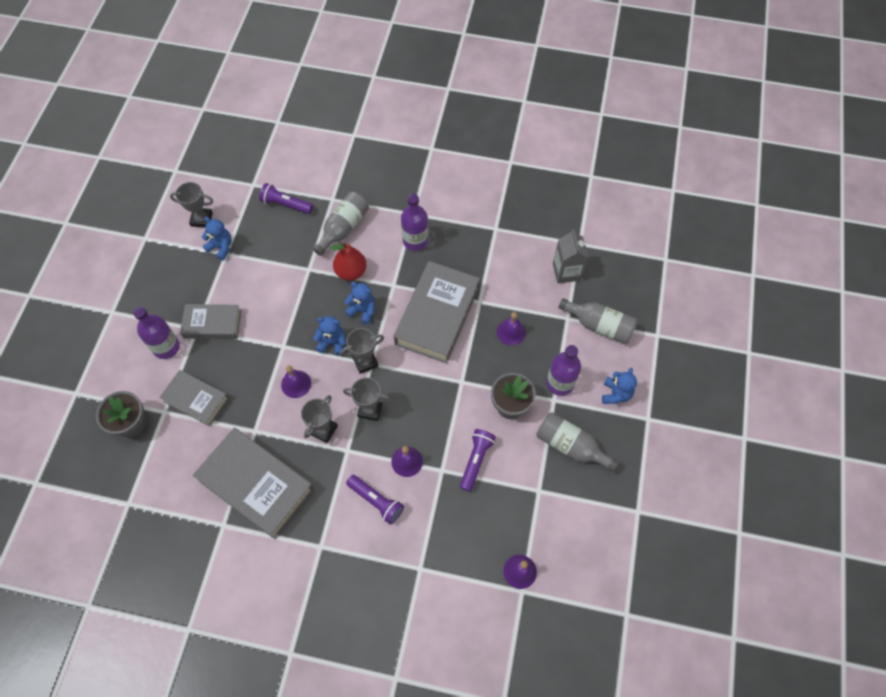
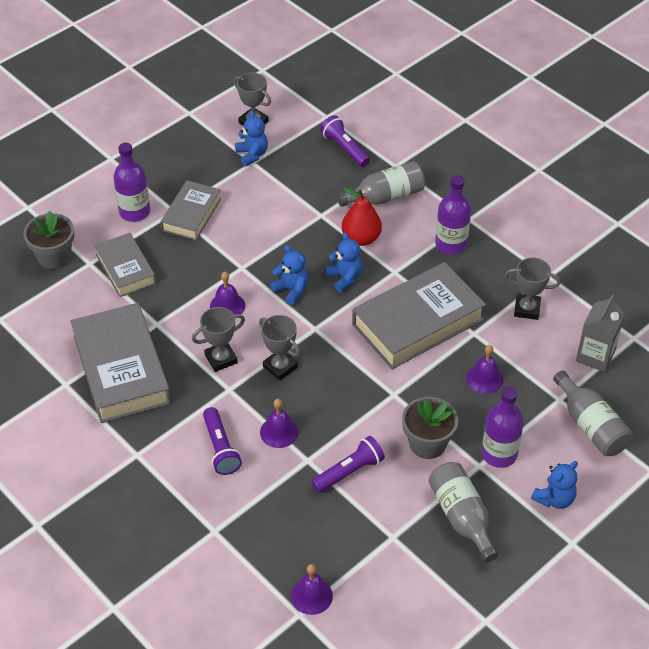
camera: 35 degrees right, 15 degrees down
(212, 324) = (191, 214): grey book -> grey book turned 75 degrees clockwise
(365, 361) = (310, 323): grey trophy -> grey trophy (527, 309)

